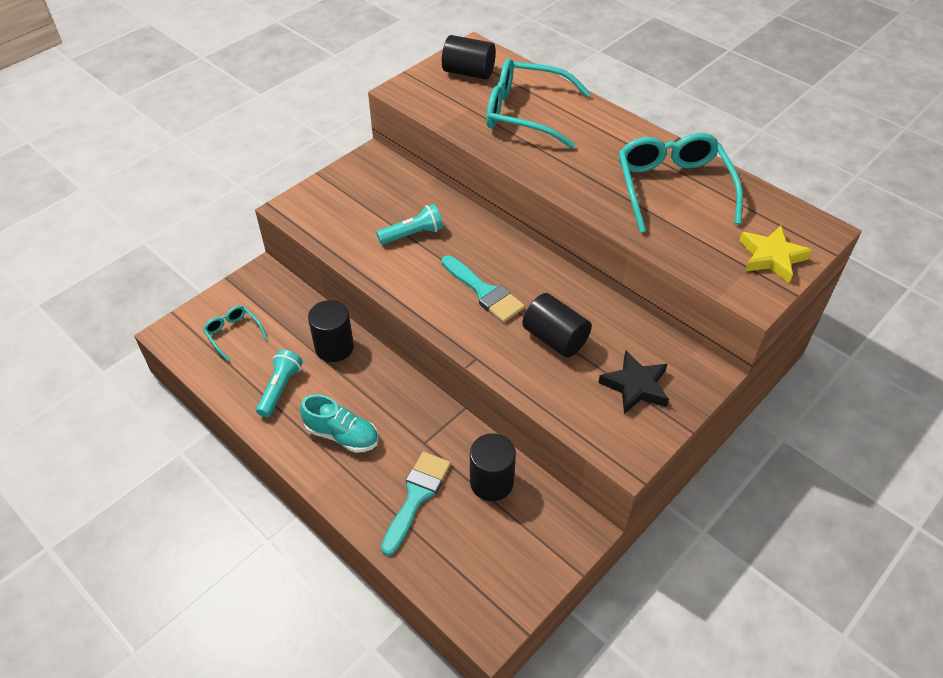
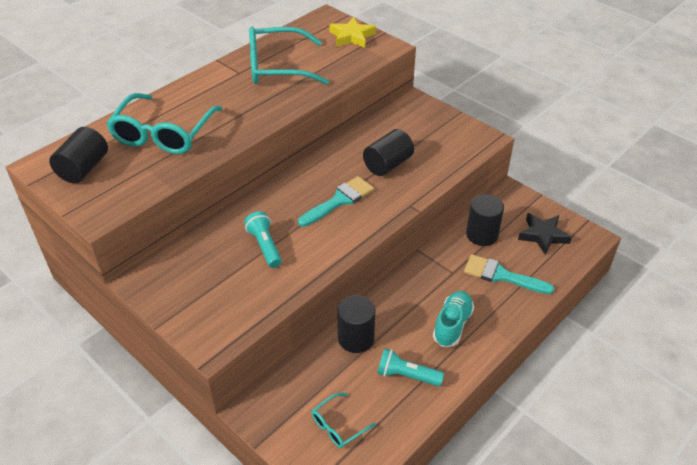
camera: 90 degrees left, 5 degrees down
(635, 386) = (428, 130): black star -> black star (543, 235)

